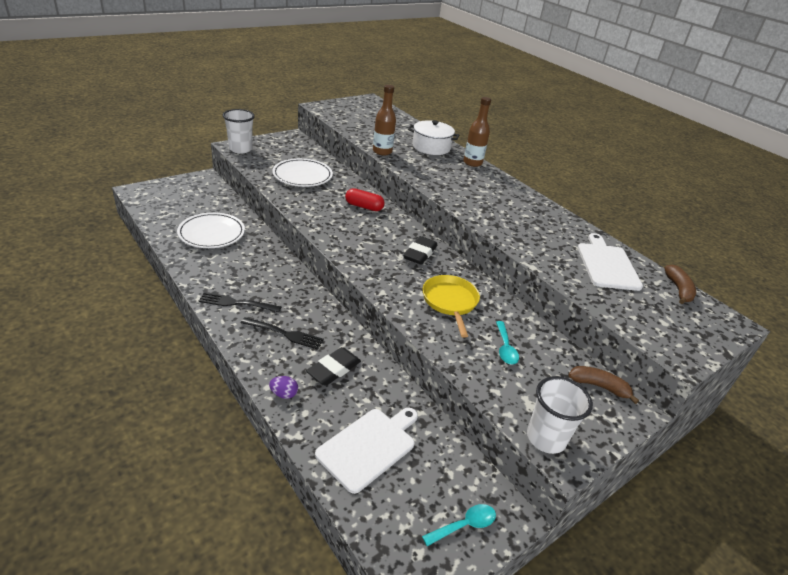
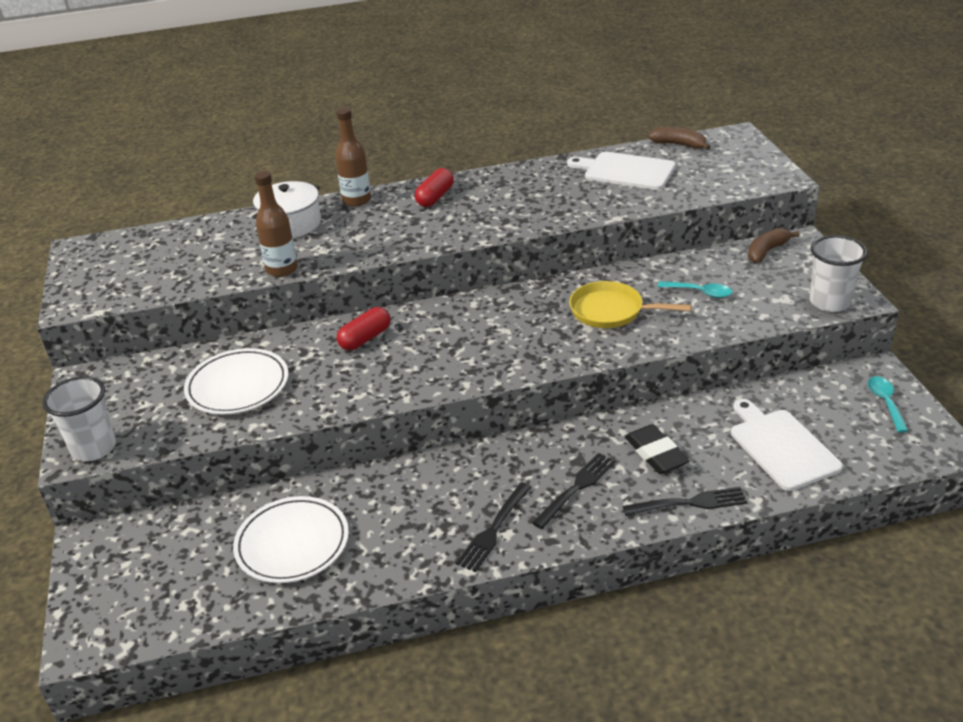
camera: 60 degrees left, 0 degrees up
(284, 394) = (689, 503): purple egg -> black fork
(420, 253) = (503, 312): black eraser -> none
(498, 188) = (435, 197): none -> red capsule

